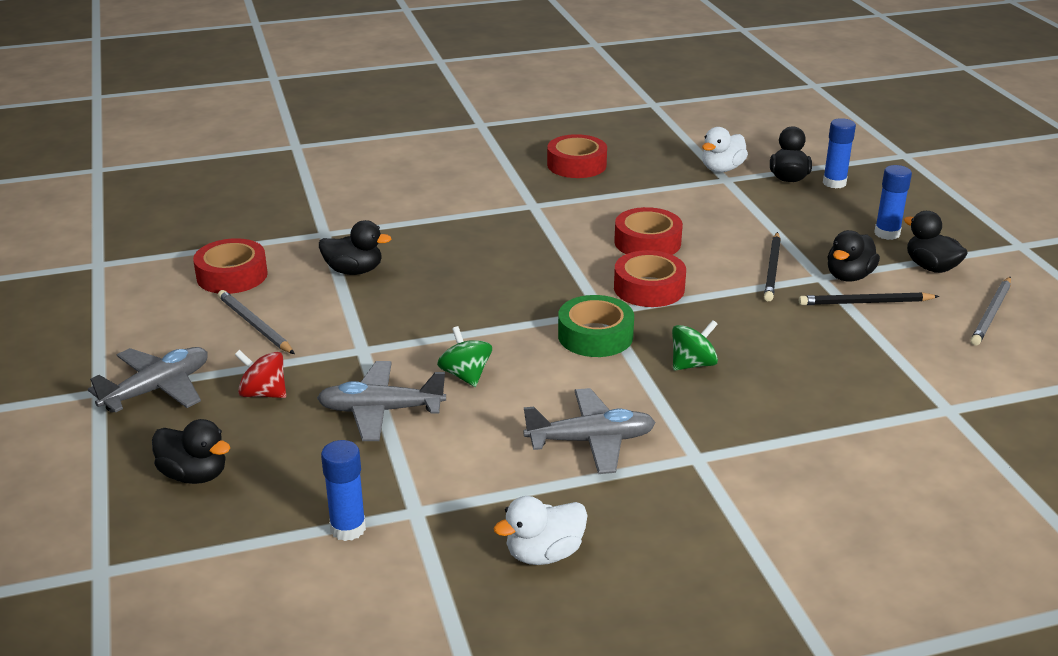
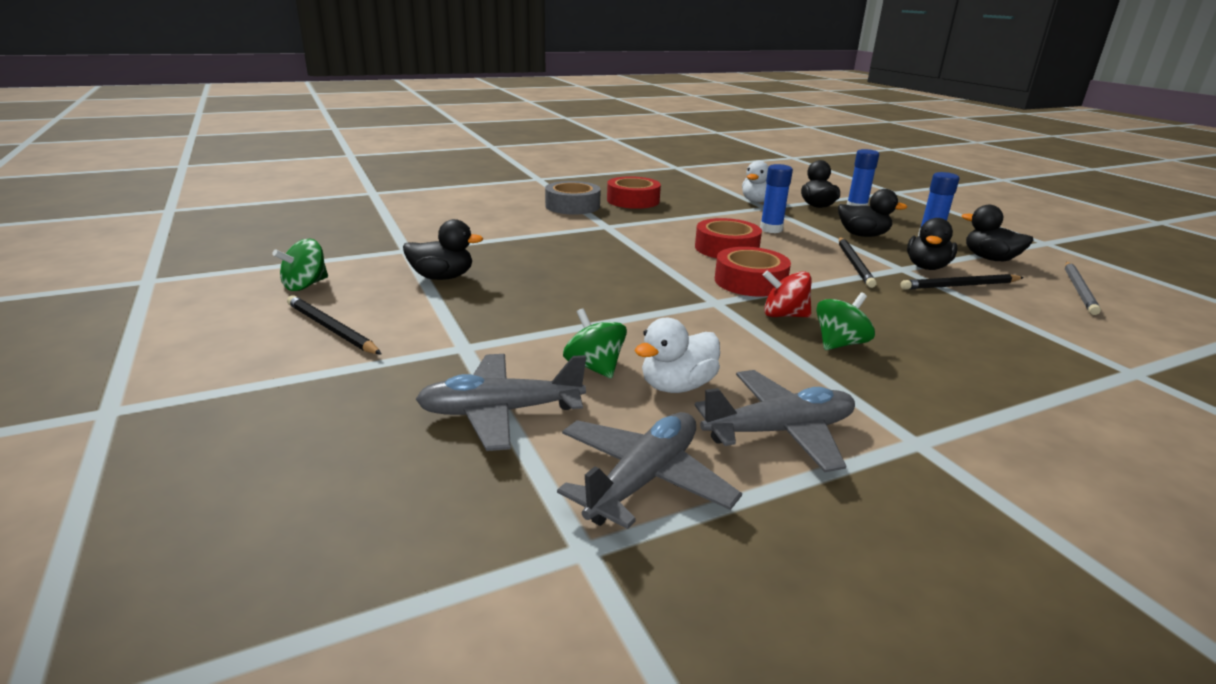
camera: 10 degrees left, 5 degrees down
(157, 389) = (194, 404): grey plane -> grey plane (643, 480)
(194, 475) = (232, 520): black duck -> black duck (862, 235)
(232, 275) = (305, 285): red tape -> green spinning top
(254, 325) = (331, 329): grey pencil -> black pencil
(263, 393) = (342, 400): red spinning top -> red spinning top (784, 315)
(348, 528) = (485, 590): blue glue stick -> blue glue stick (771, 229)
(506, 172) = (572, 206): none -> grey tape
(544, 554) = (806, 604): white duck -> white duck (677, 386)
(595, 336) = (721, 323): green tape -> none

